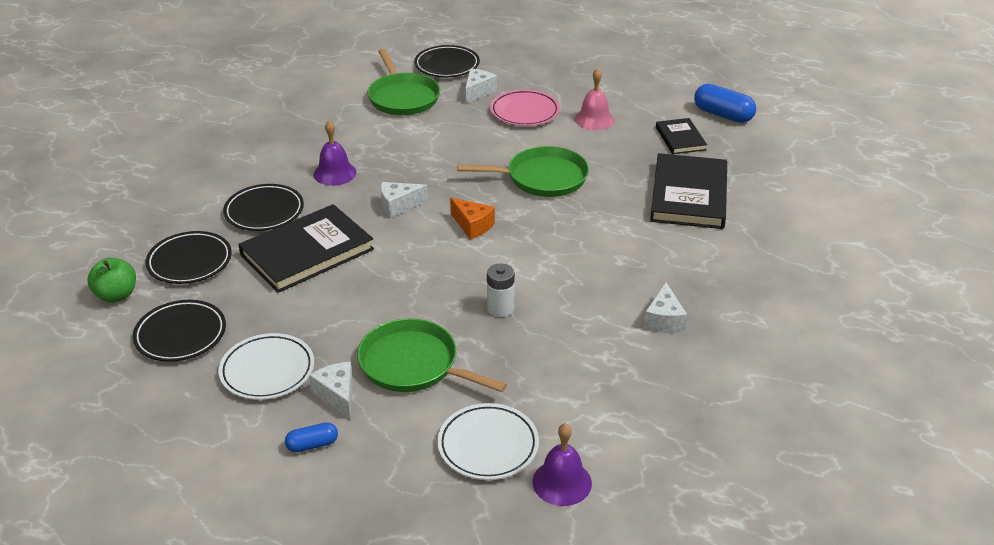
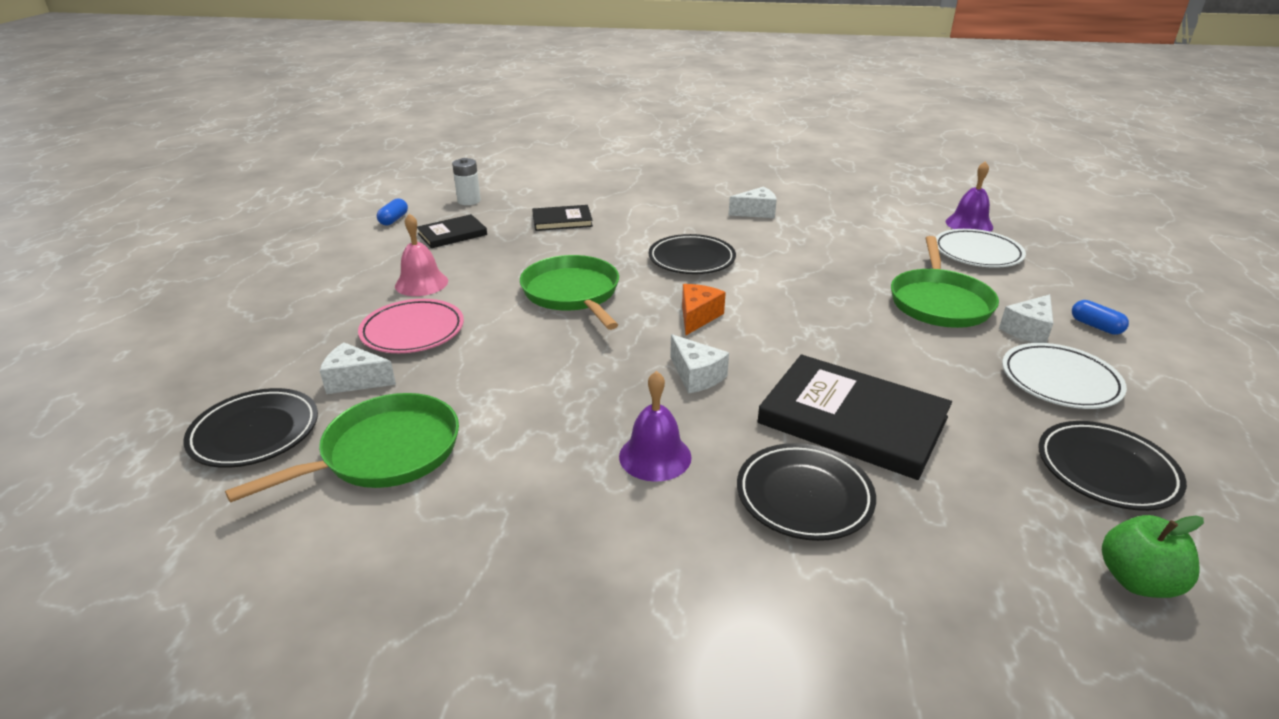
camera: 110 degrees left, 5 degrees down
(190, 262) = (984, 529): black plate -> black plate (691, 259)
(500, 308) = (816, 277): white battery -> white battery (469, 201)
(688, 195) = (562, 221): black book -> black book, size x0.54
(723, 115) = (393, 220): blue capsule -> blue capsule, size x0.57

